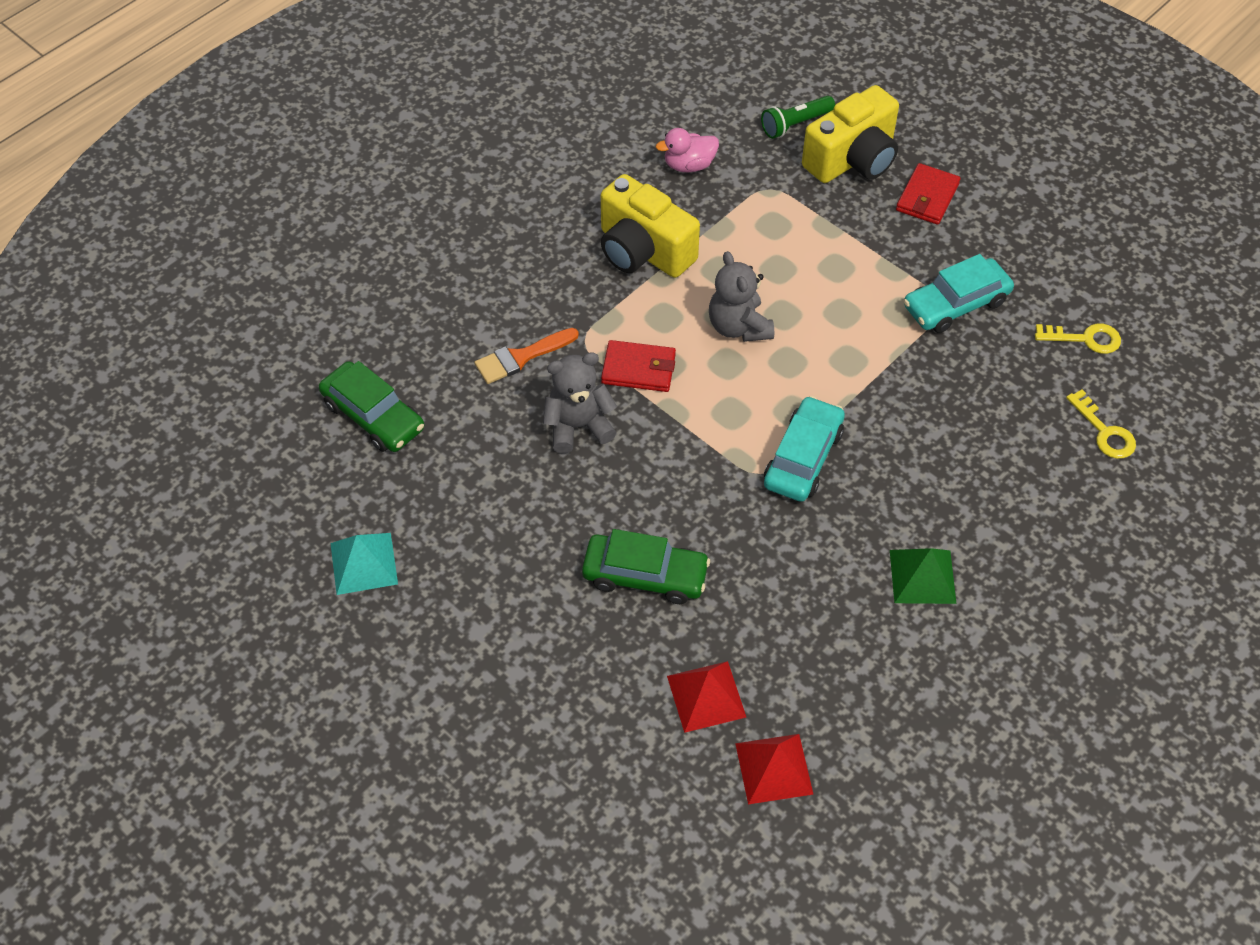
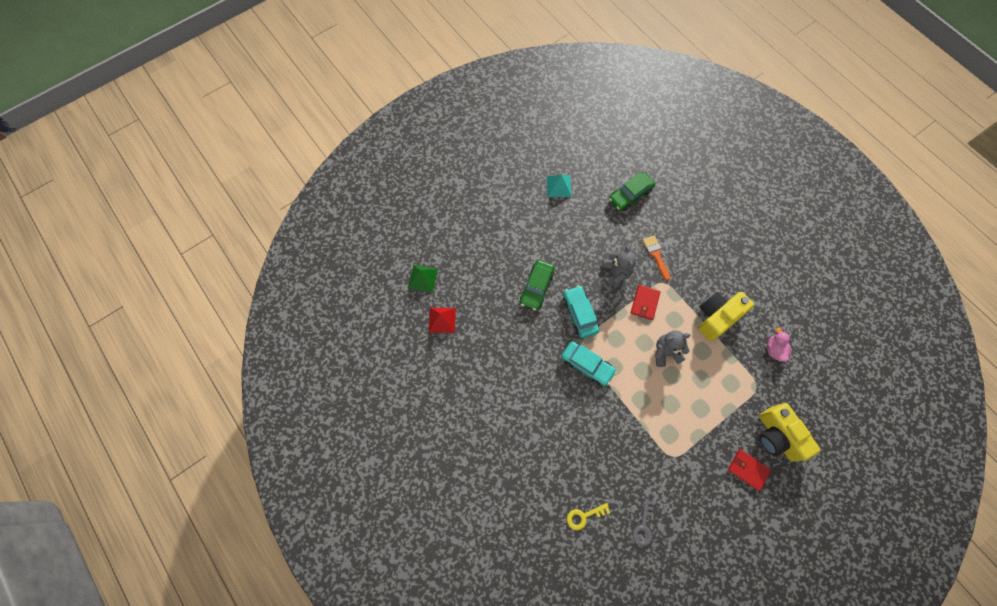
camera: 100 degrees right, 15 degrees up
(706, 696) = (477, 301): red pyramid -> none
(795, 124) = (804, 411): green flashlight -> none
(922, 576) = (517, 402): green pyramid -> green pyramid (423, 278)
(955, 304) = (672, 463): turquoise car -> turquoise car (580, 314)
(1085, 339) = (643, 527): yellow key -> grey key

